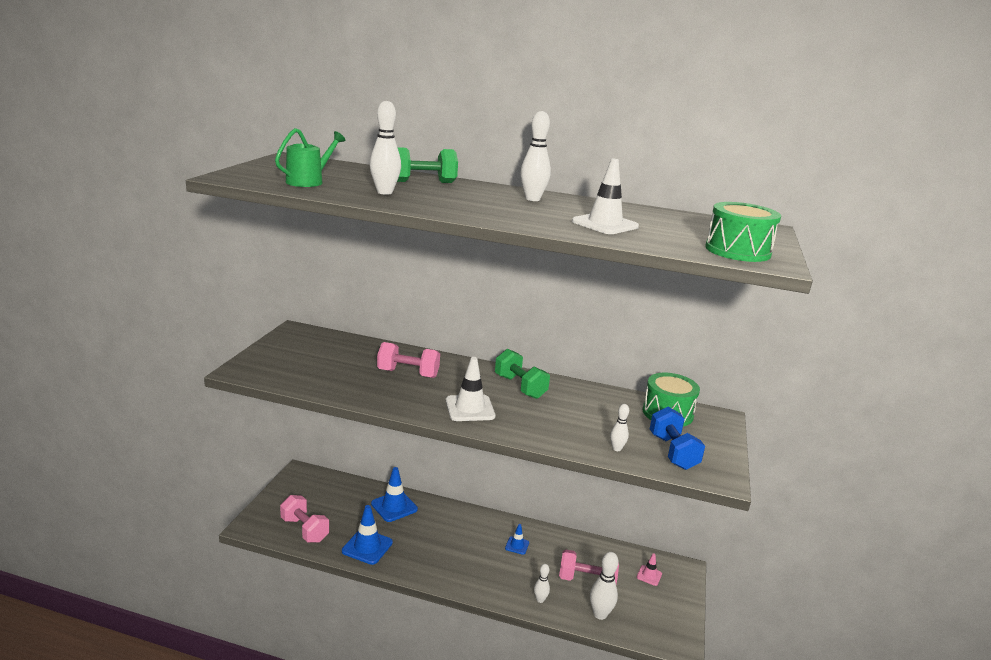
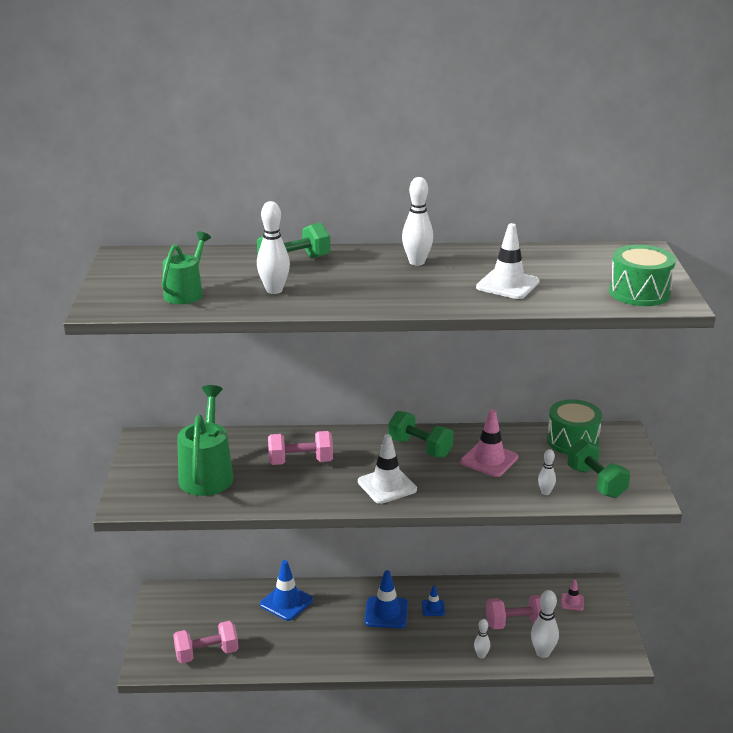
camera: 15 degrees left, 5 degrees up
(304, 530) = (207, 653): pink dumbbell -> pink dumbbell turned 45 degrees counterclockwise
(324, 364) = (207, 473): none -> green watering can
(367, 547) = (283, 652): blue traffic cone -> blue traffic cone (386, 613)
(578, 410) = (489, 460): none -> pink traffic cone
(673, 452) = (596, 482): blue dumbbell -> green dumbbell

